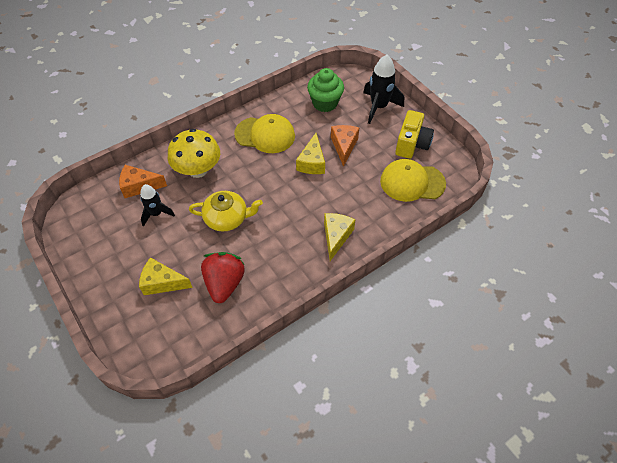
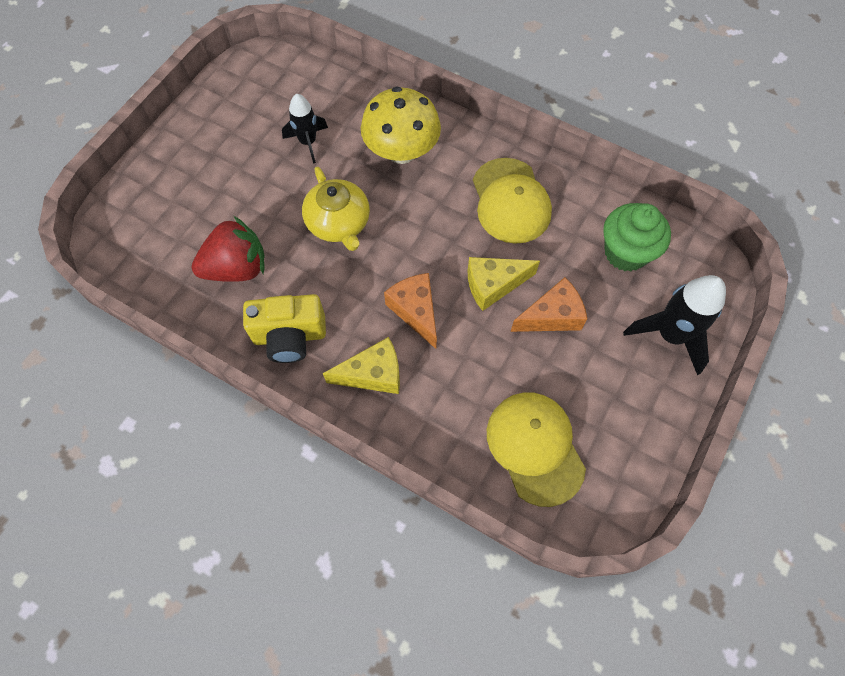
camera: 65 degrees right, 10 degrees up
(139, 186) = (341, 103): orange cheese -> orange cheese (415, 311)
(162, 282) = (210, 200): yellow cheese -> none
(411, 144) = (618, 418): yellow camera -> yellow camera (290, 336)

